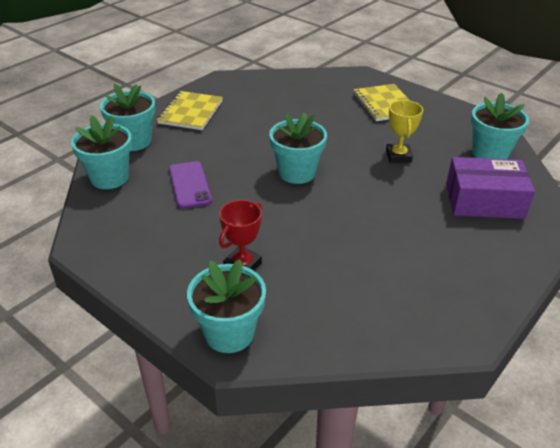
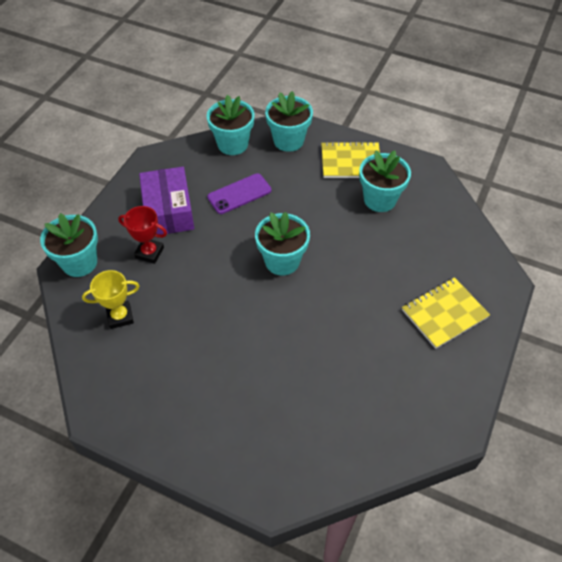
camera: 75 degrees right, 15 degrees up
(398, 156) = (341, 339): yellow trophy -> yellow trophy (120, 316)
(484, 201) = (288, 424): purple box -> purple box (168, 210)
(490, 154) = (382, 428): turquoise flower pot -> turquoise flower pot (380, 199)

